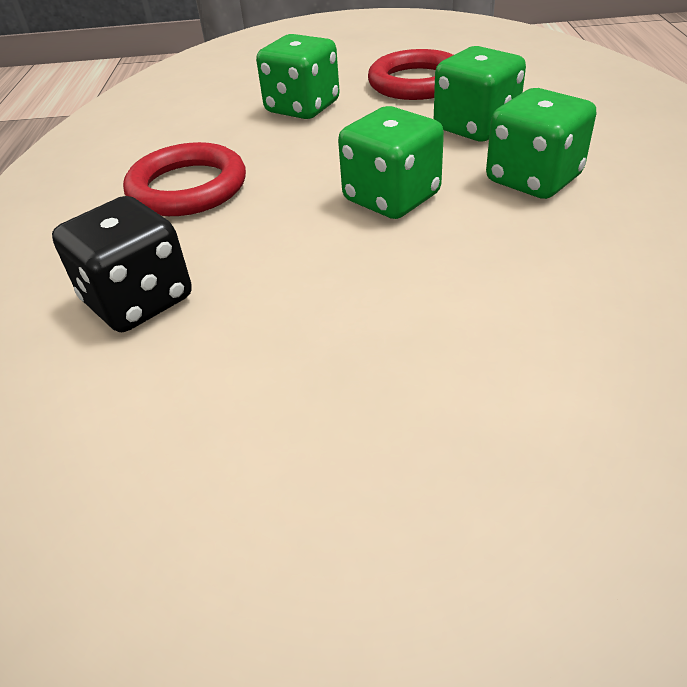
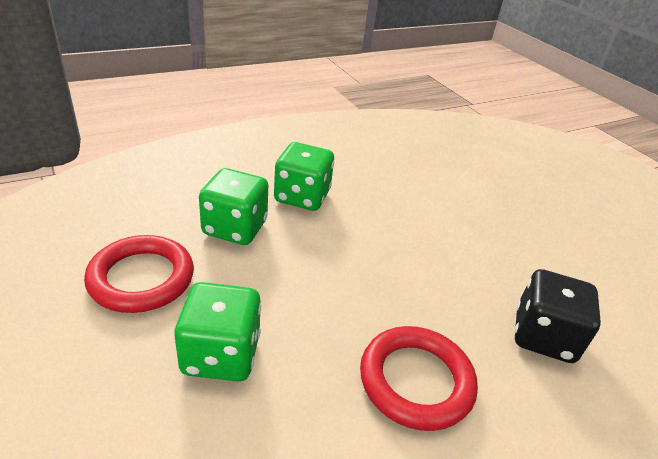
camera: 125 degrees left, 5 degrees down
(391, 198) = (357, 250): green dice -> none

